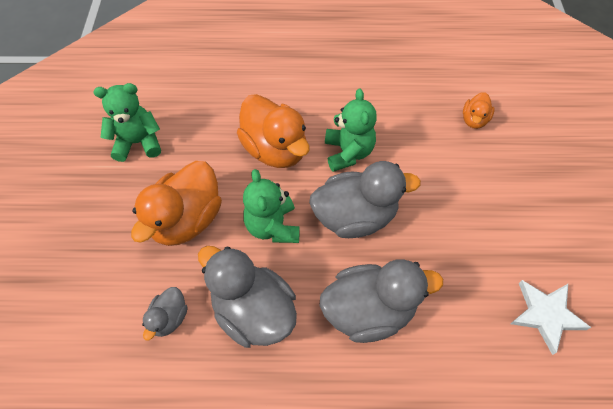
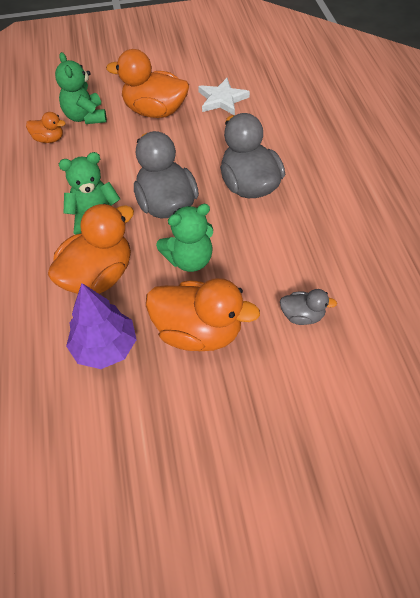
camera: 100 degrees left, 5 degrees down
(138, 143) = (103, 416): green teddy bear -> green teddy bear (85, 117)
(198, 148) = (105, 347): none -> purple tree
(253, 311) = (274, 256): grey duck -> none
(520, 227) = (155, 111): none -> orange duck

